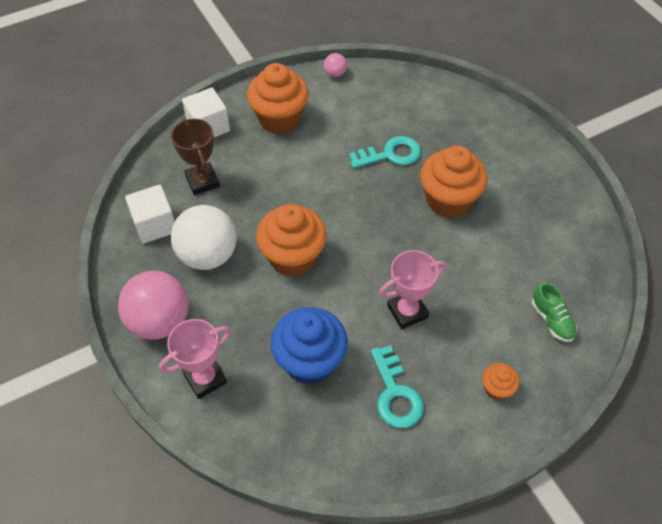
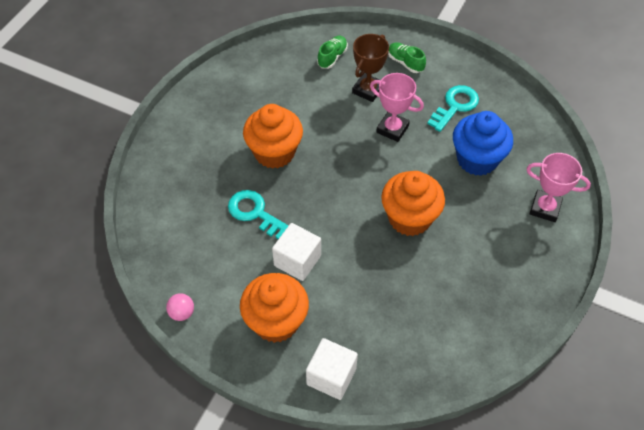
camera: 125 degrees left, 0 degrees up
(155, 225) = (467, 335): white cube -> white cube (297, 261)
(160, 321) = (536, 265): pink ball -> none
(202, 181) = (395, 333): brown trophy -> brown trophy (368, 90)
(208, 255) = (458, 275): white ball -> none
(496, 388) = (405, 63): orange cupcake -> green shoe

